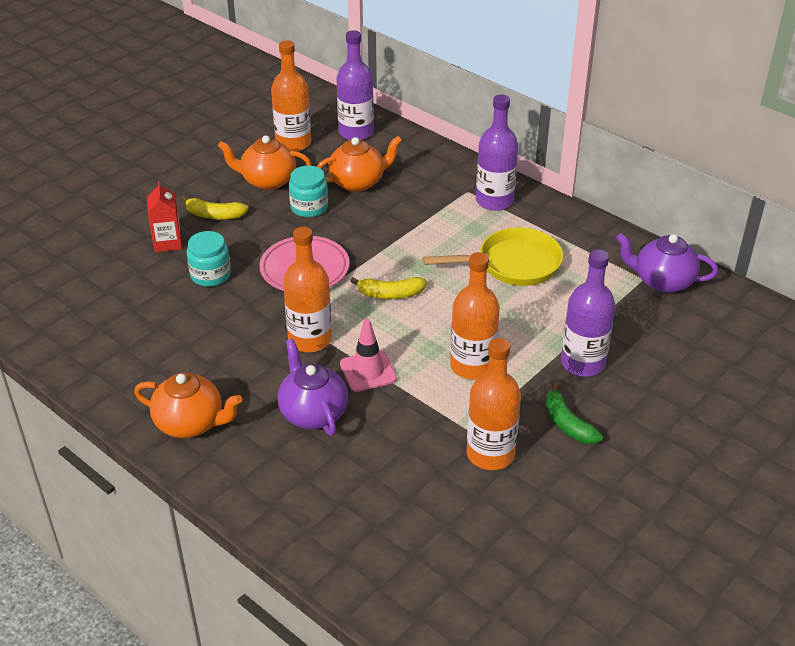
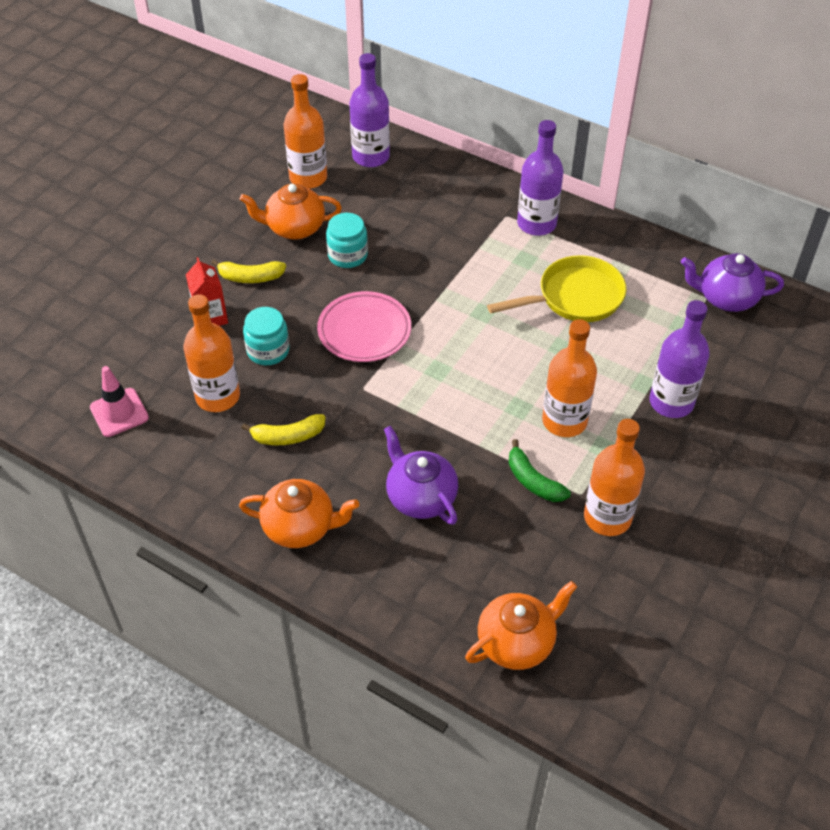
camera: 10 degrees left, 10 degrees up
(310, 339) = (393, 413): orange bottle -> orange bottle (218, 396)
(358, 182) = (390, 218): orange teapot -> orange teapot (517, 642)
(368, 371) = (462, 442): pink traffic cone -> pink traffic cone (119, 412)
(390, 294) = (460, 349): yellow banana -> yellow banana (288, 436)
(567, 424) = (673, 473): green banana -> green banana (533, 481)

